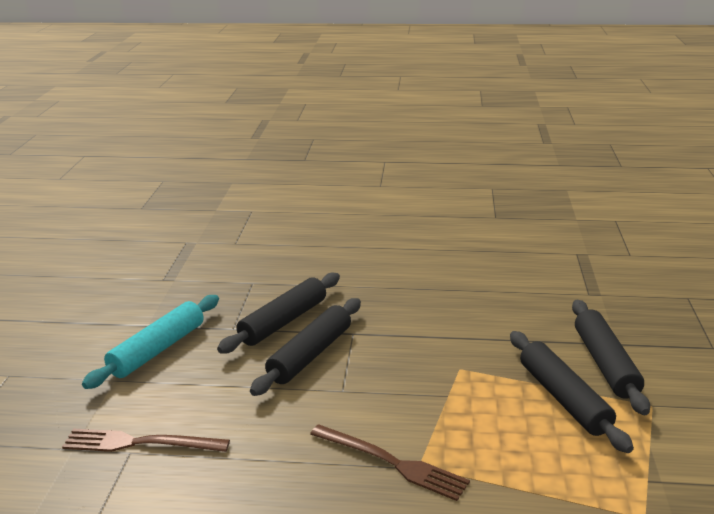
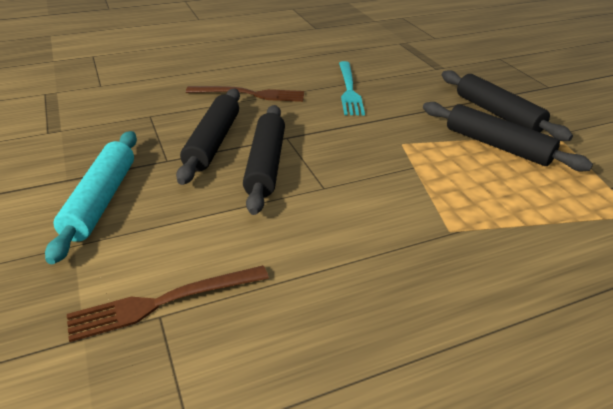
camera: 30 degrees left, 10 degrees up
(392, 463) = (426, 236): brown fork -> brown fork (250, 94)
(462, 298) = (349, 90): none -> turquoise fork

